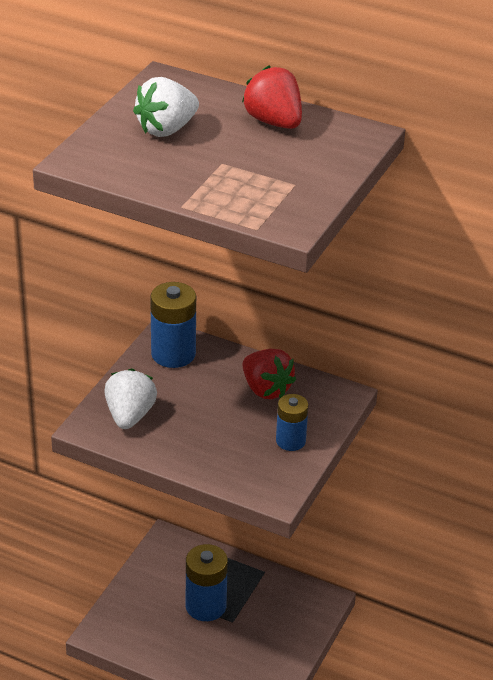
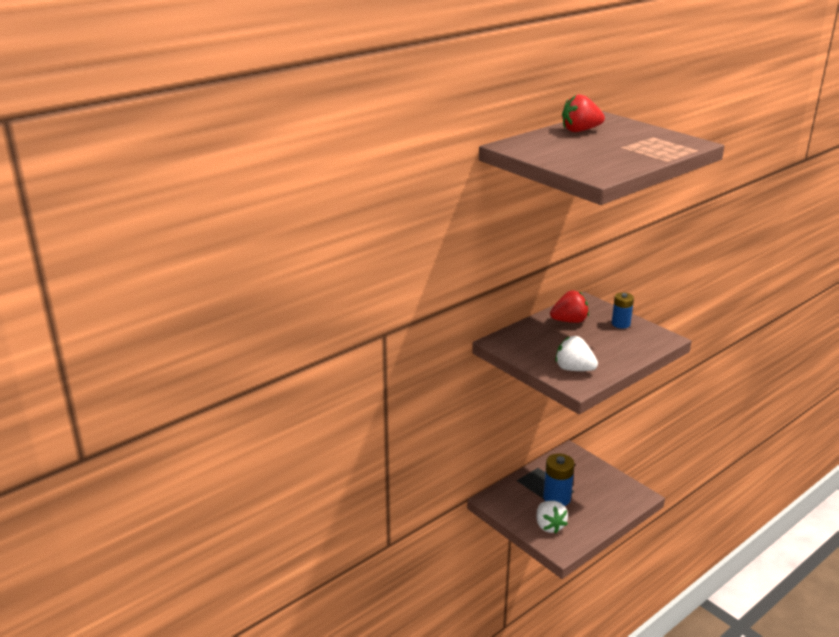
camera: 65 degrees left, 10 degrees down
(166, 129) = (573, 152): white strawberry -> white strawberry (549, 526)
(173, 354) = (518, 342): blue battery -> none

